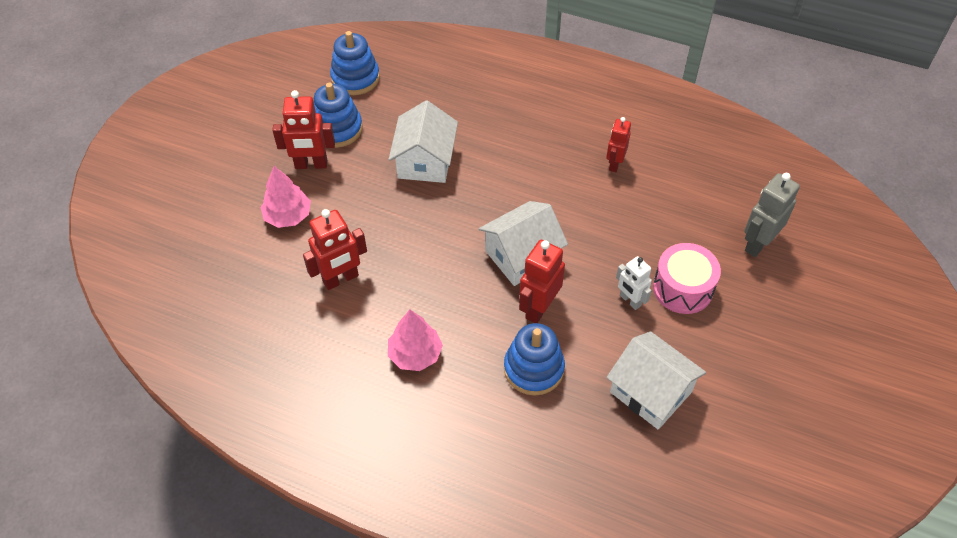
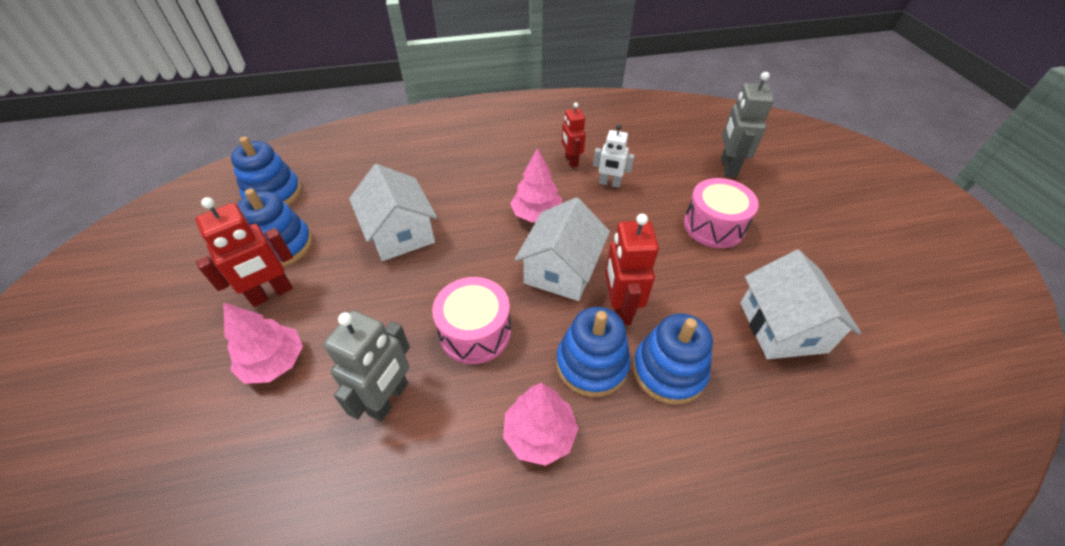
camera: 35 degrees left, 5 degrees down
(341, 279) = (389, 399): red robot -> grey robot
(424, 267) = (475, 332): none -> pink drum
(484, 333) = (591, 364): none -> blue stacking toy
(541, 199) = (536, 214): none -> pink tree
(630, 300) = (686, 258): white robot -> white robot (609, 183)
(651, 392) = (782, 327): white house -> white house turned 75 degrees clockwise

